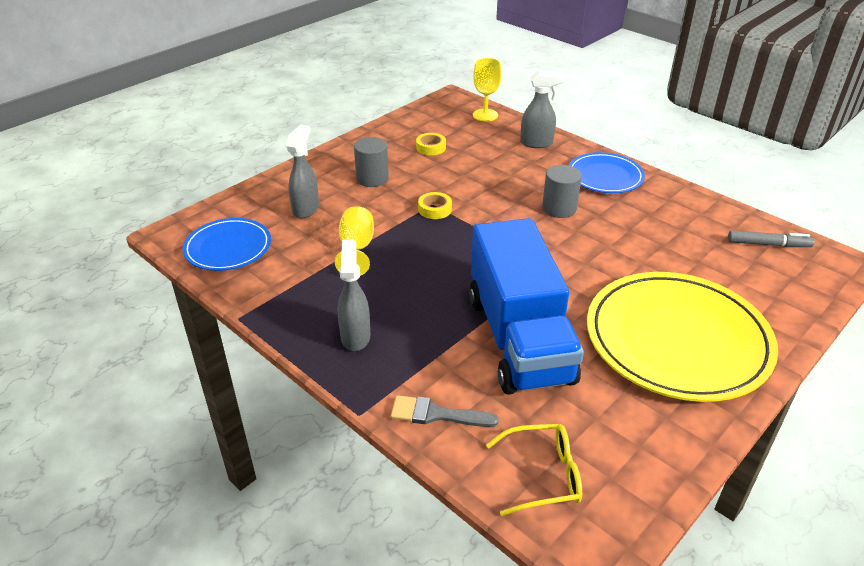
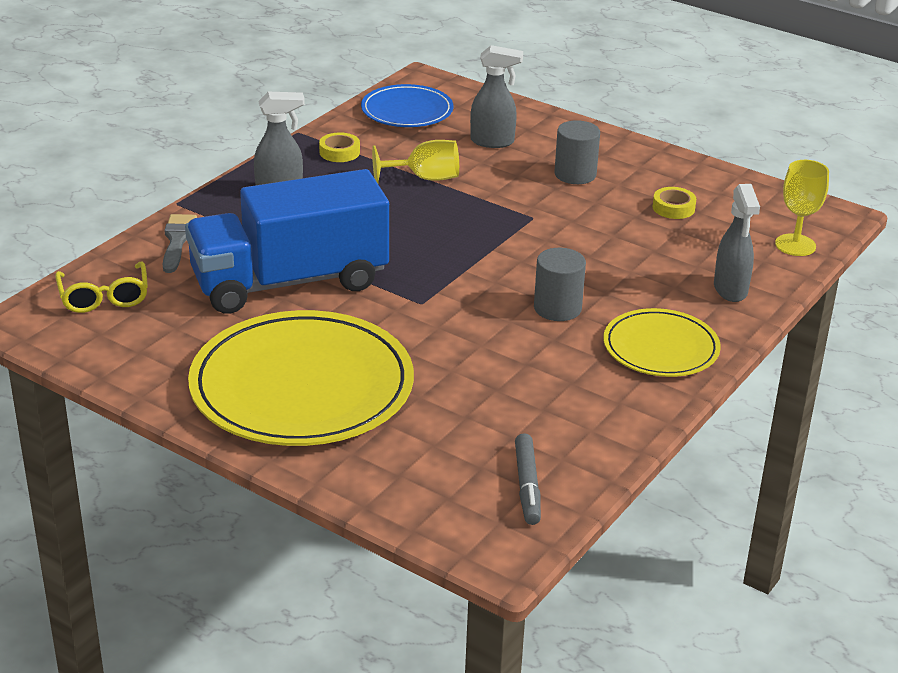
camera: 80 degrees right, 5 degrees down
(435, 209) = (521, 219): yellow tape -> yellow tape (339, 152)
(605, 176) = (660, 348): blue plate -> yellow plate

